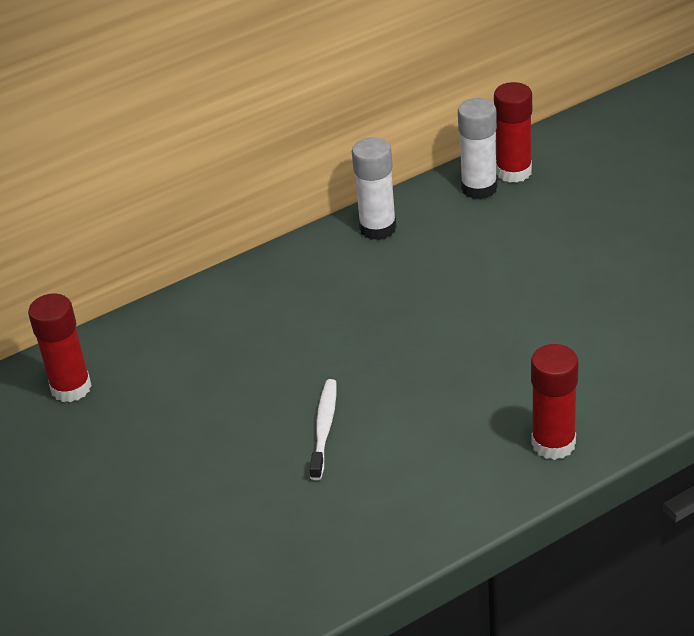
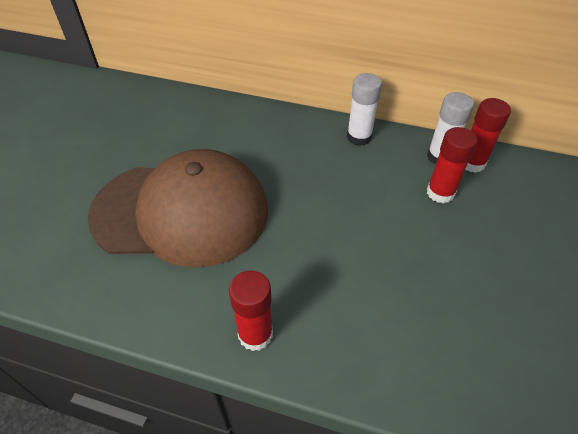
camera: 45 degrees right, 10 degrees up
(71, 388) = (139, 104): red glue stick -> red glue stick (440, 193)
(324, 428) = (181, 212): white toothbrush -> brown cap

